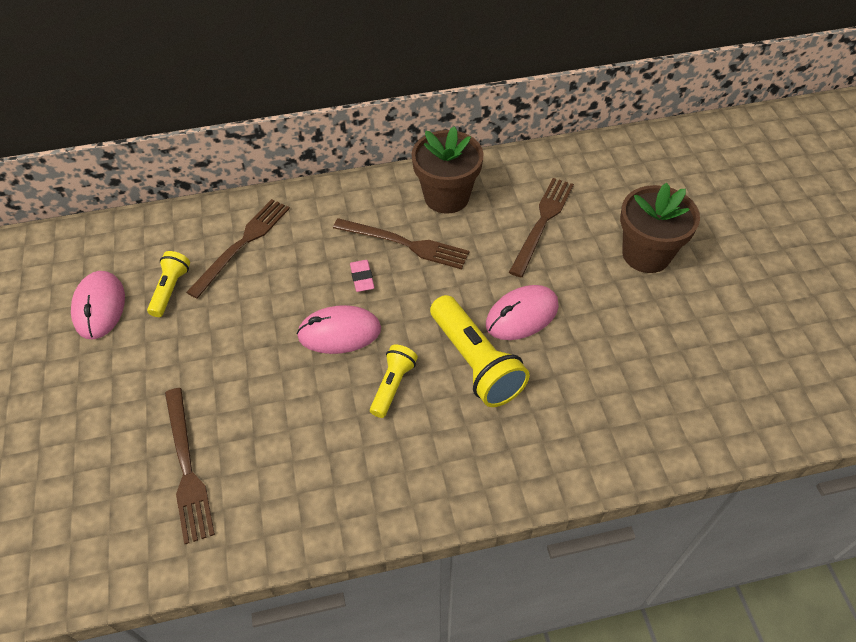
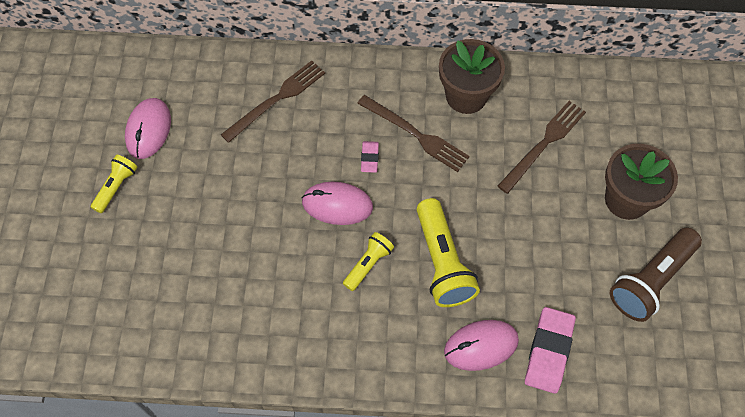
camera: 15 degrees right, 10 degrees up
(170, 289) = (208, 128): yellow flashlight -> yellow flashlight (116, 187)
(187, 468) = (190, 290): brown fork -> none
(522, 315) = (495, 229): pink mouse -> pink mouse (481, 346)
(625, 425) = (548, 351): none -> pink eraser
(703, 325) = (651, 280): none -> brown flashlight

